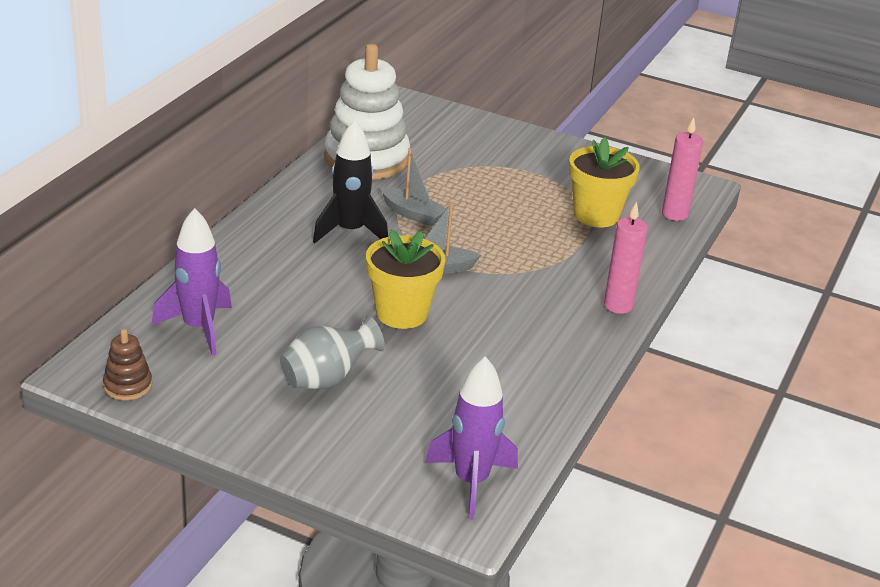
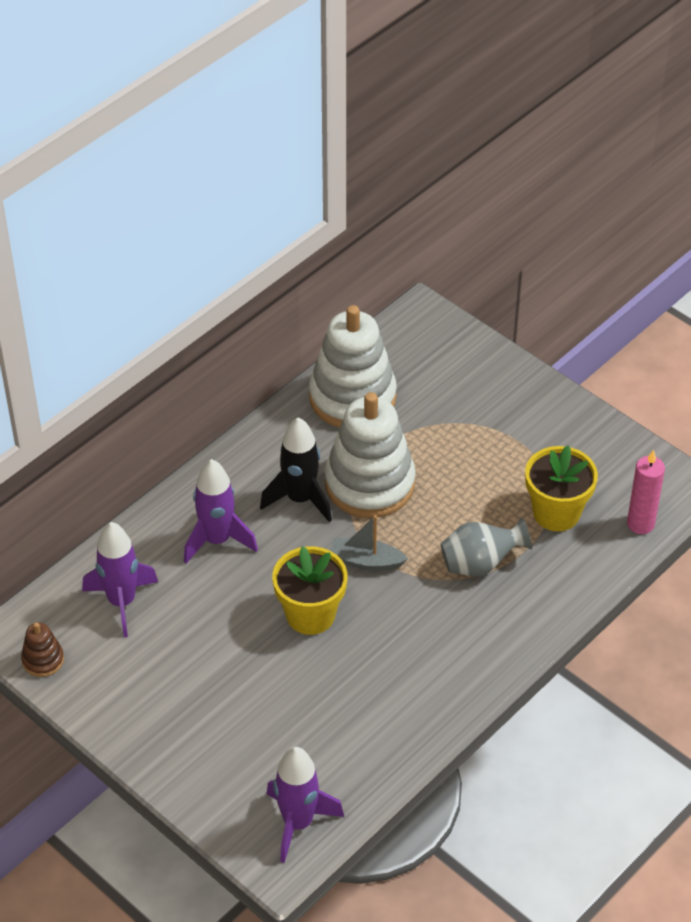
camera: 20 degrees right, 15 degrees up
(280, 270) = (217, 540): none -> purple rocket
(327, 379) = (214, 683): grey vase -> grey vase (480, 564)
(412, 214) = (369, 484): grey boat -> white stacking toy
(618, 305) = (523, 640): pink candle -> none

